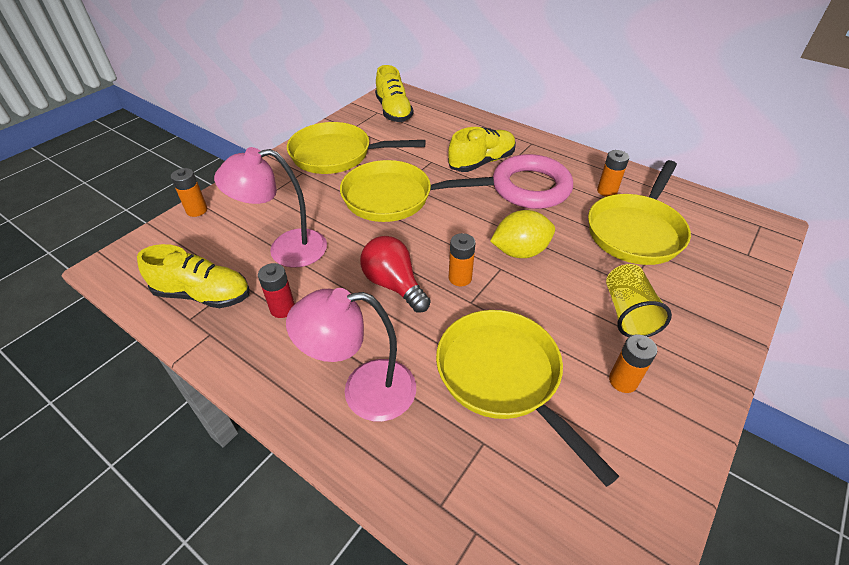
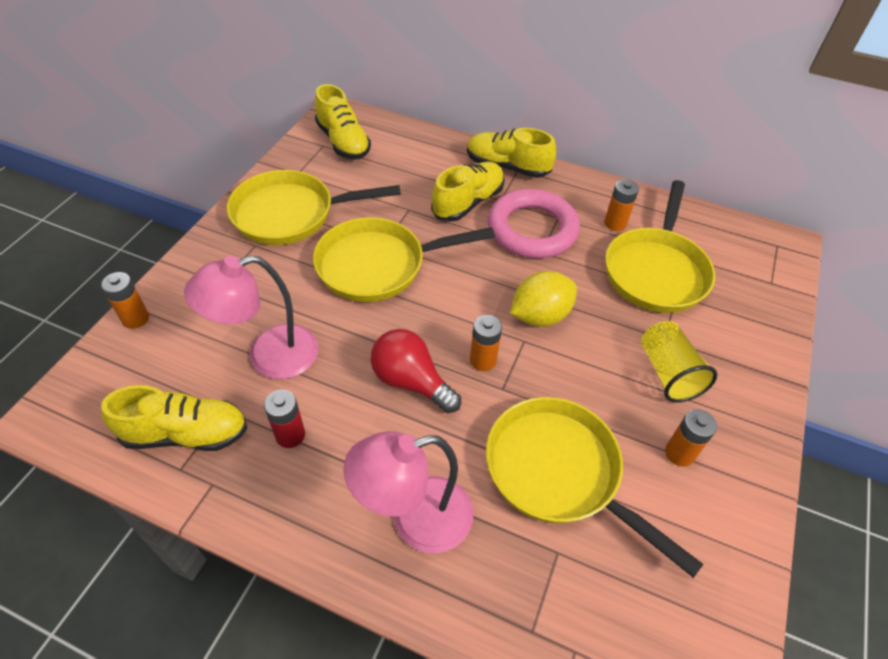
camera: 15 degrees left, 5 degrees up
(522, 140) = (507, 167): none -> yellow shoe

